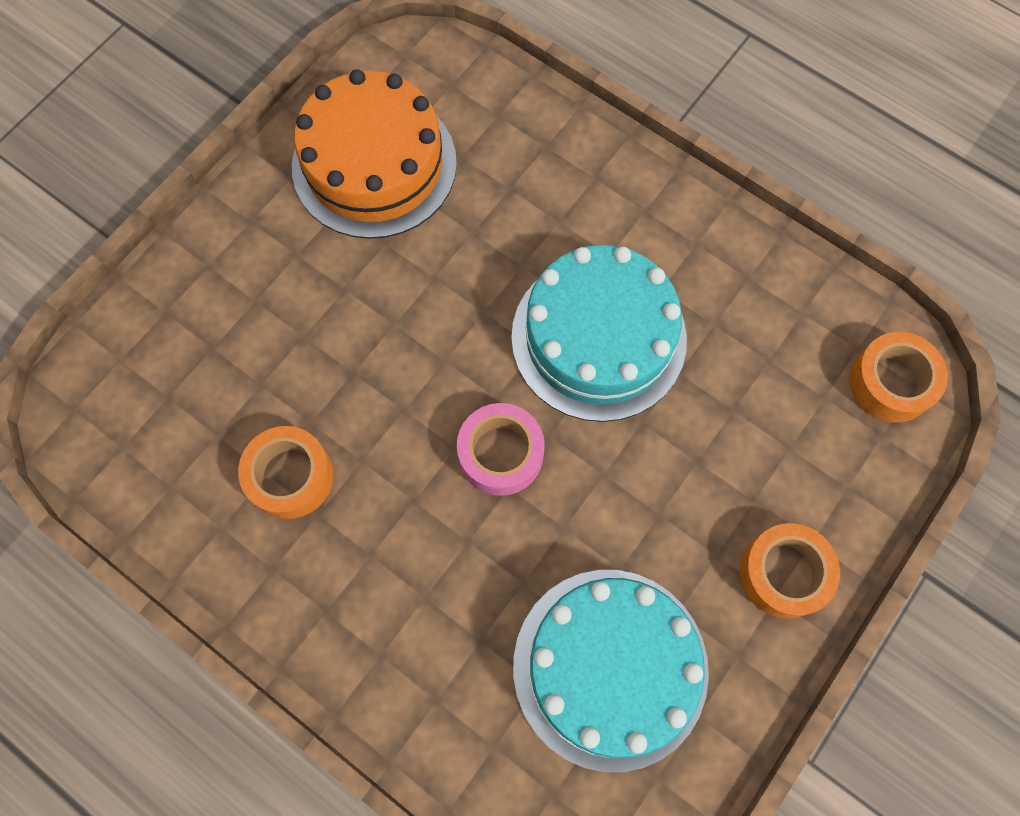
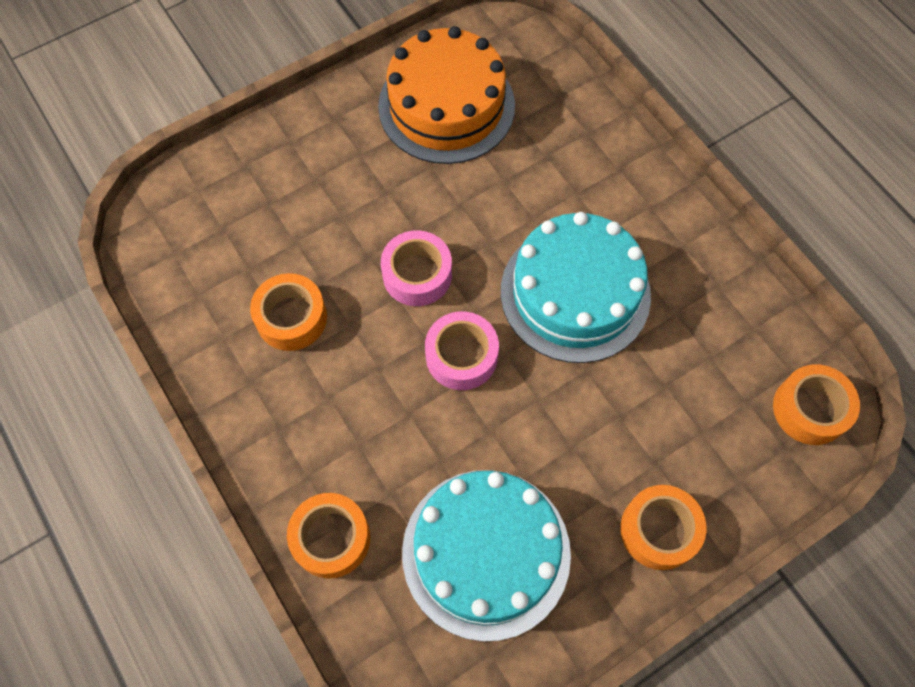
camera: 20 degrees right, 5 degrees down
(415, 376) = (417, 274): none -> pink tape
(434, 716) = (331, 538): none -> orange tape

